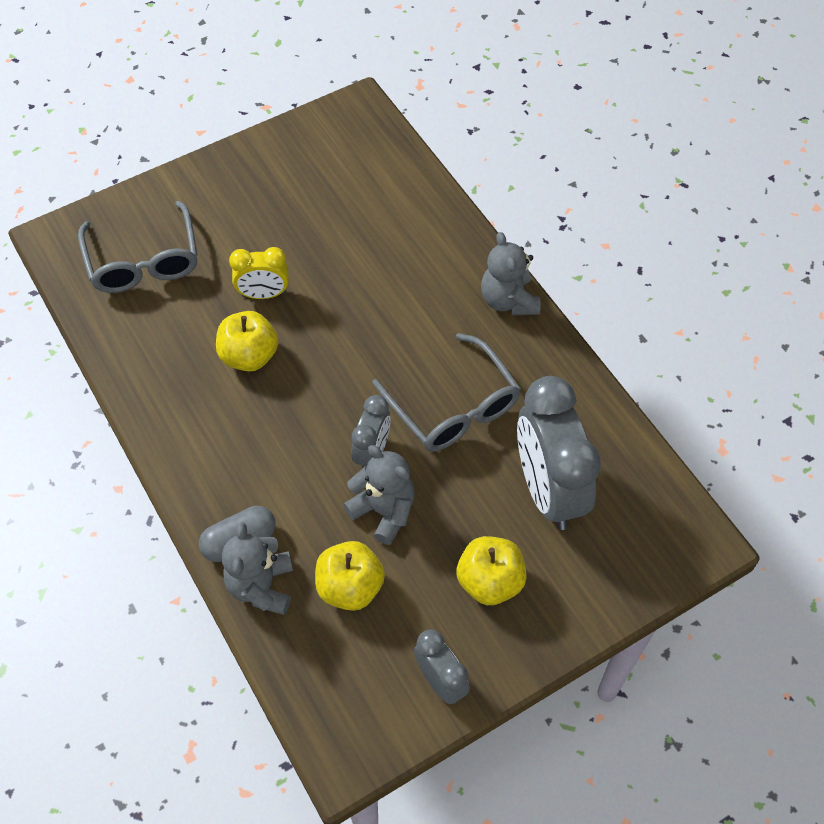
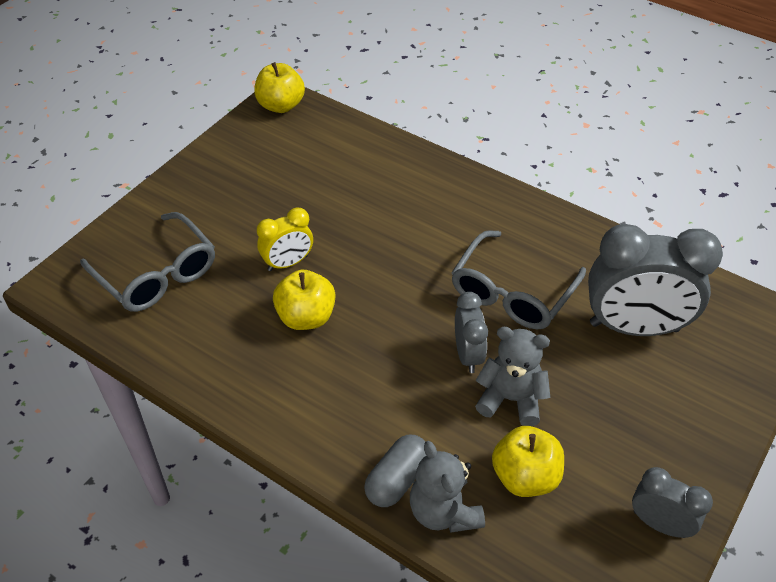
camera: 25 degrees left, 10 degrees down
(453, 407) = (512, 292): grey glasses -> grey glasses turned 90 degrees clockwise
(490, 581) = (640, 420): yellow apple -> yellow apple (281, 105)
(508, 300) = (501, 197): grey teddy bear -> none
(548, 490) = (634, 327): grey clock -> grey clock turned 45 degrees counterclockwise

